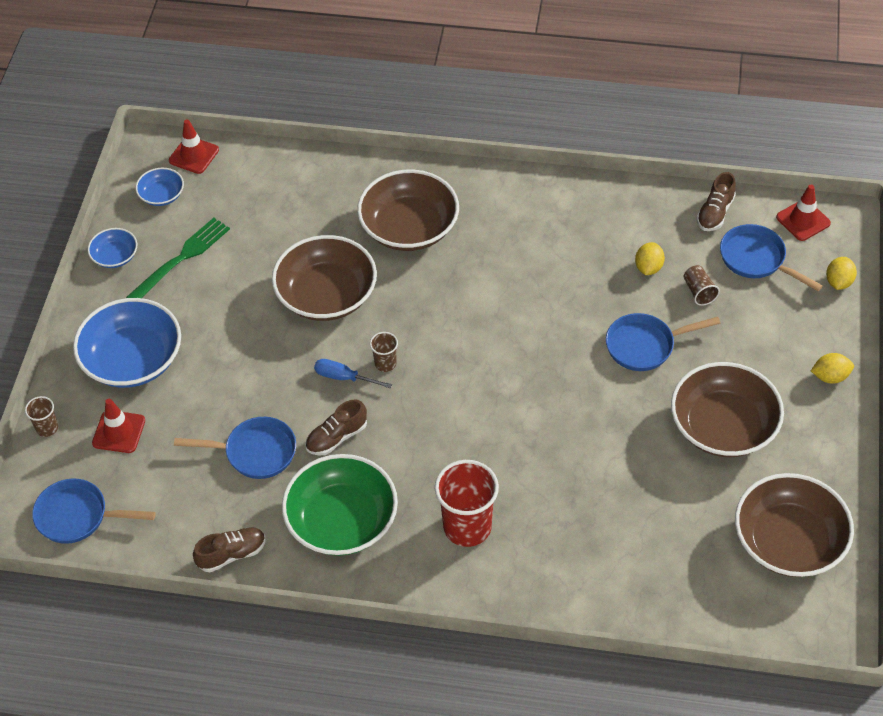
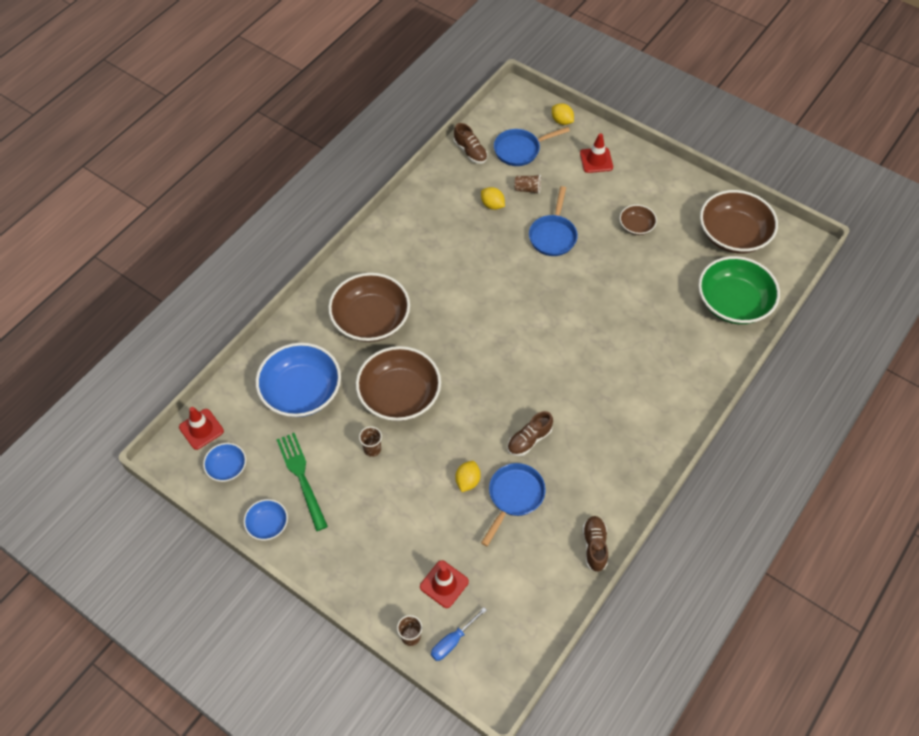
camera: 65 degrees left, 5 degrees up
(78, 516) = (507, 642): blue pan -> none
(133, 360) = (380, 549): blue bowl -> blue bowl (301, 391)
(337, 437) = (529, 440): brown shoe -> brown shoe turned 60 degrees clockwise
(342, 521) = (601, 465): green bowl -> green bowl (733, 302)
(344, 377) = (480, 414): blue screwdriver -> blue screwdriver (452, 641)
(385, 363) = (482, 384): brown cup -> brown cup (372, 449)
(467, 527) = (642, 393): red cup -> none
(723, 426) = (636, 226): brown bowl -> brown bowl, size x0.49
(803, 220) = (504, 114): red traffic cone -> red traffic cone (596, 160)
(830, 377) = (628, 159): yellow lemon -> yellow lemon (467, 481)

